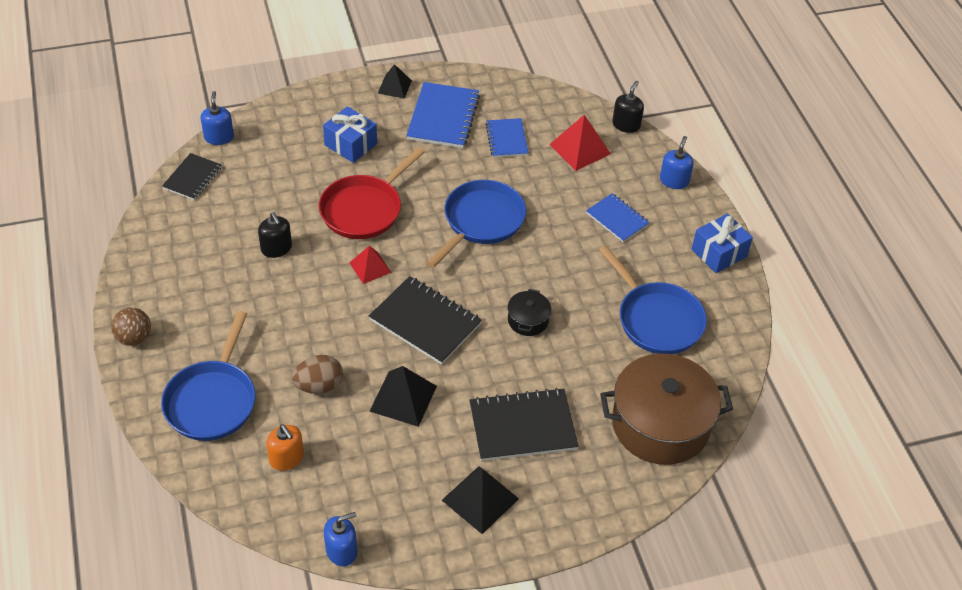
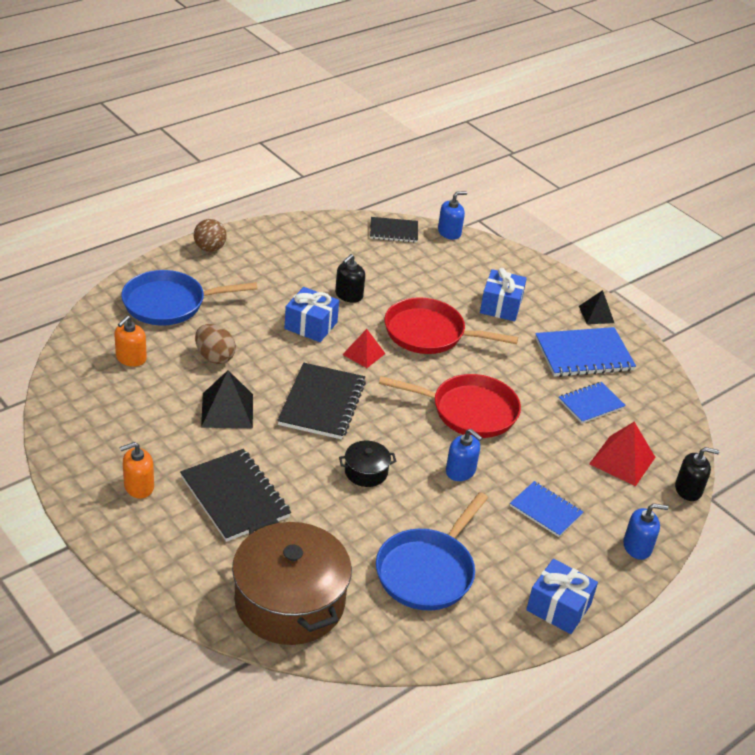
camera: 65 degrees right, 10 degrees down
(308, 293) = (311, 325): none -> blue gift
(341, 550) = (51, 413): blue soap dispenser -> blue soap dispenser (460, 471)
(480, 499) = (139, 486): black pyramid -> orange soap dispenser
(481, 222) = (468, 411): blue pan -> red pan
(617, 219) = (545, 510): blue notebook -> blue notebook turned 75 degrees counterclockwise

